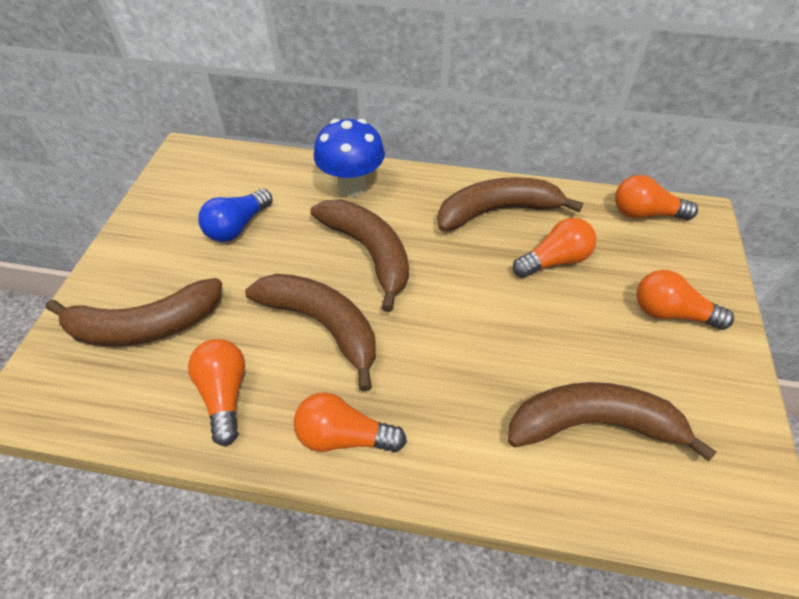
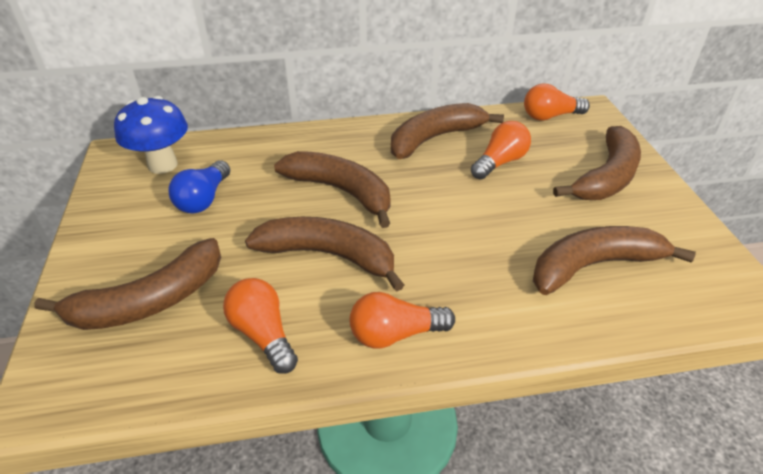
camera: 20 degrees left, 10 degrees down
(352, 186) = (298, 146): blue mushroom -> blue mushroom (162, 165)
(670, 313) = (606, 177): orange light bulb -> brown banana

